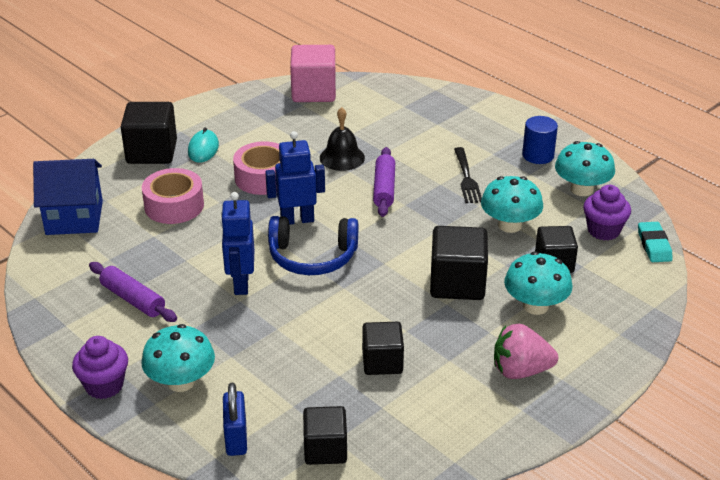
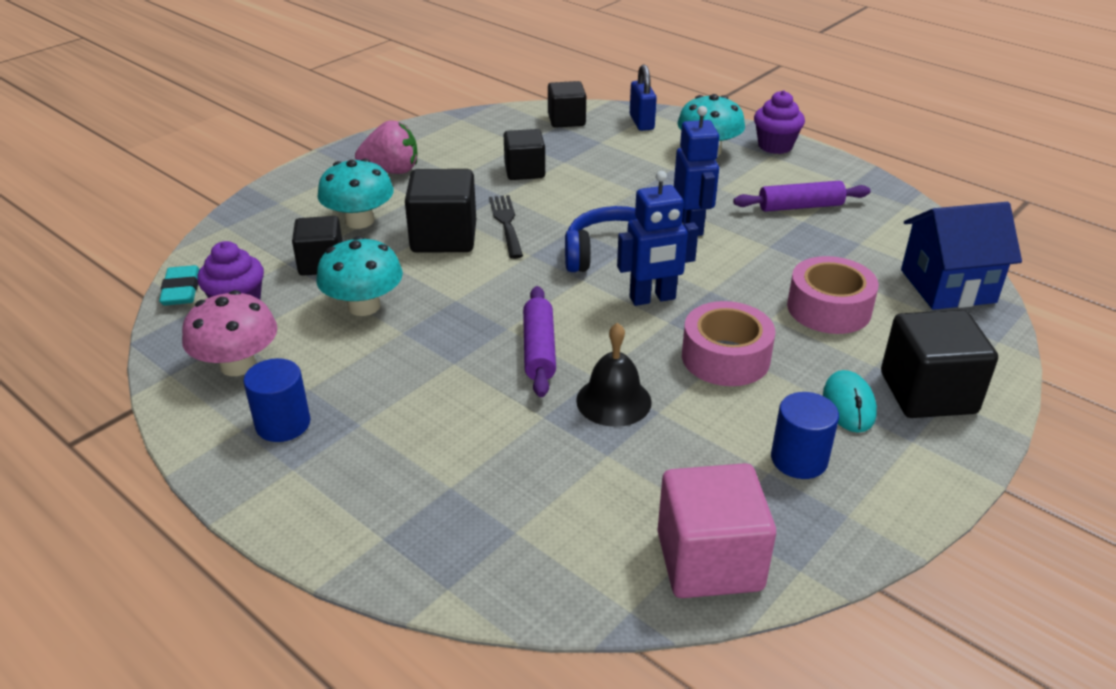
camera: 175 degrees right, 0 degrees up
(133, 299) = (800, 206): purple rolling pin -> purple rolling pin turned 45 degrees counterclockwise
(249, 125) = (799, 459): none -> blue cylinder
(466, 177) = (412, 375): black fork -> black fork (507, 224)
(582, 189) = (238, 365): turquoise mushroom -> pink mushroom

